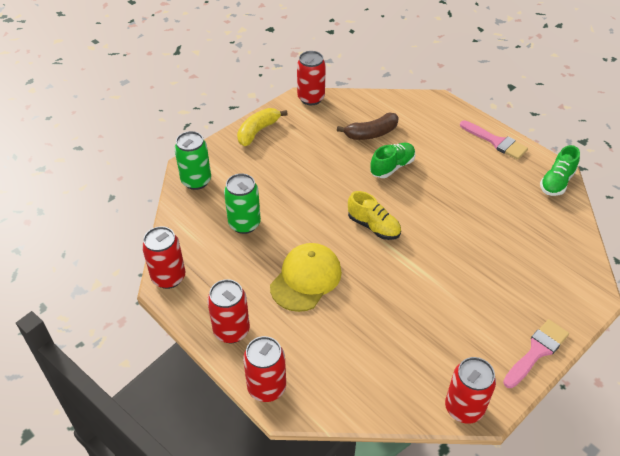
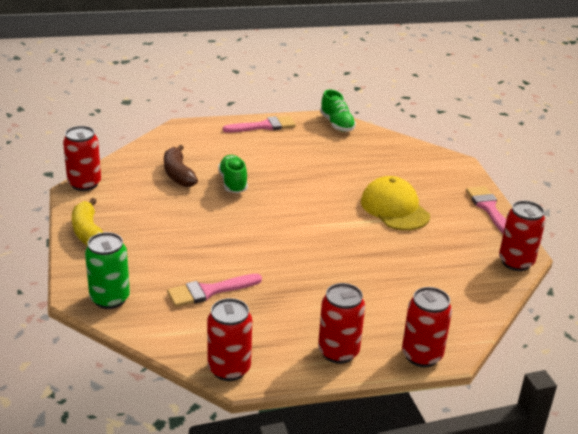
camera: 60 degrees left, 15 degrees down
(244, 224) = (209, 291): green can -> pink brush
(306, 279) = (317, 283): yellow cap -> yellow cap (394, 208)
(371, 133) = (178, 174): brown banana -> brown banana turned 150 degrees clockwise
(373, 226) = (293, 222): yellow shoe -> none

